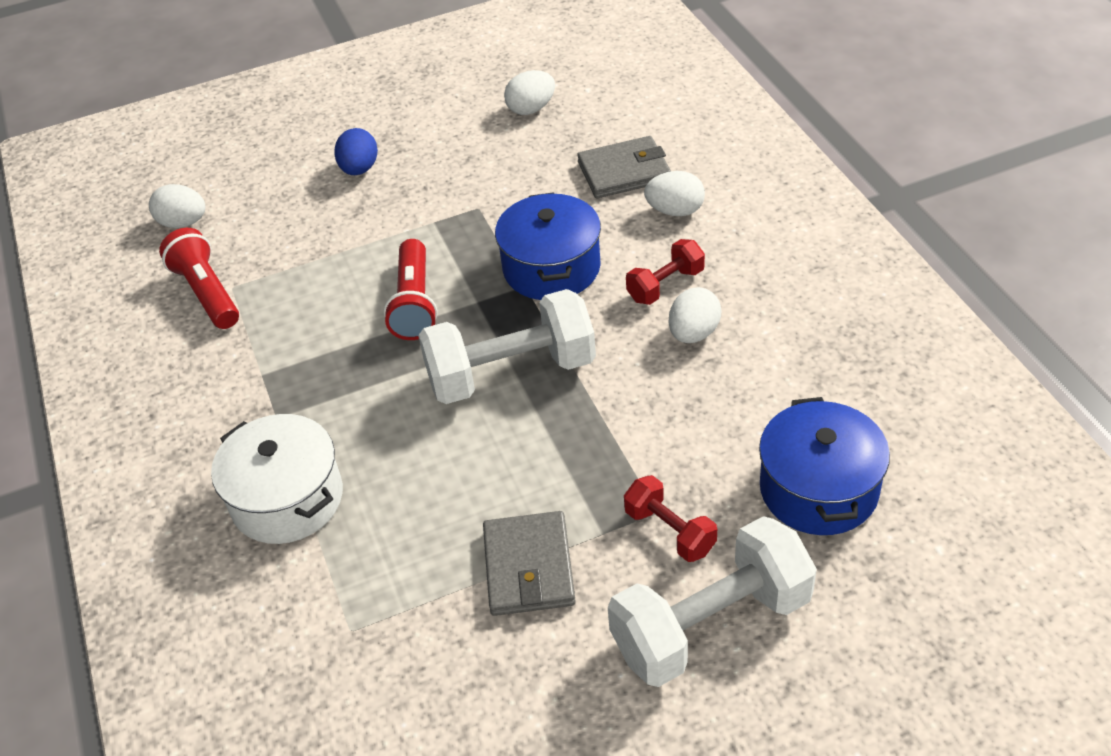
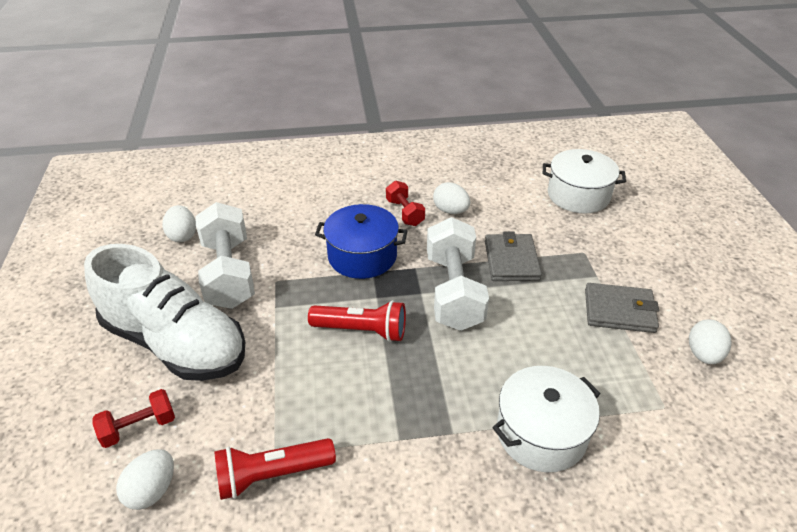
camera: 80 degrees left, 5 degrees down
(359, 169) = (175, 343): blue egg -> white shoe
(624, 172) = (287, 207): grey wallet -> grey wallet (511, 260)
(669, 531) = (599, 250): red dumbbell -> red dumbbell (139, 427)
(675, 211) = (340, 195): white egg -> white egg (703, 354)
(711, 625) = (663, 248): white dumbbell -> white dumbbell (229, 273)
(818, 489) = (578, 195): blue pot -> white pot

